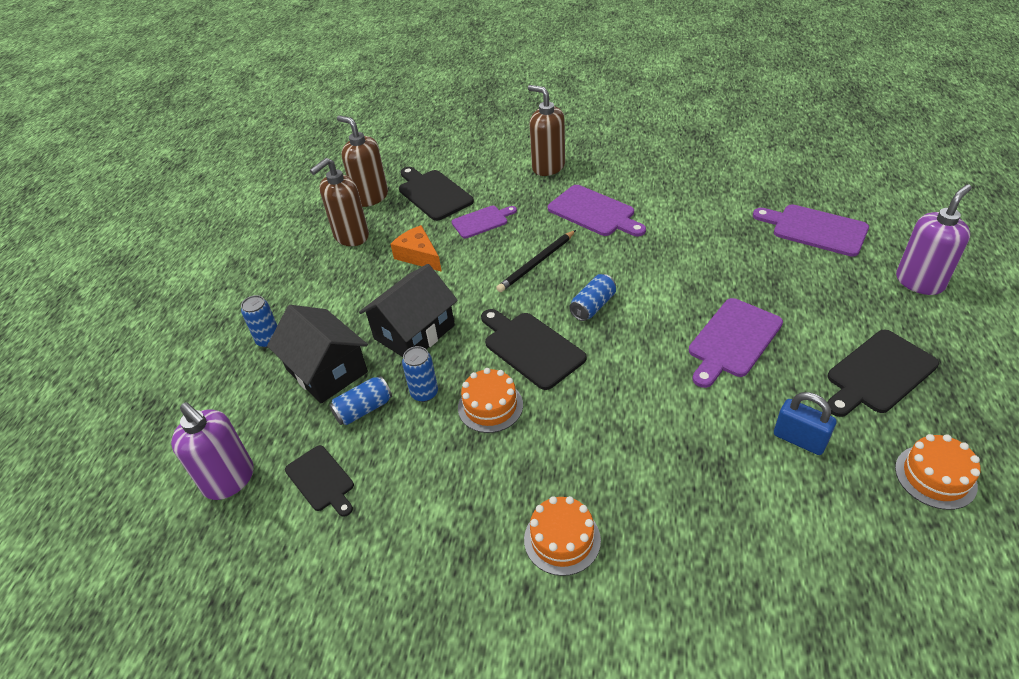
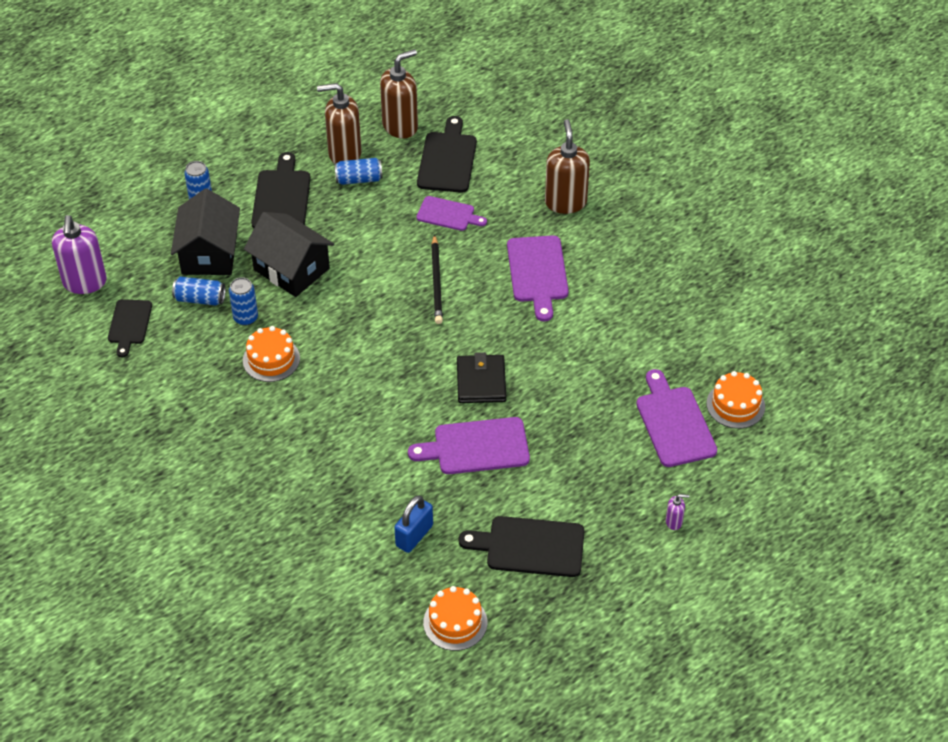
camera: 40 degrees right, 5 degrees up
(371, 197) = (400, 126): brown soap dispenser -> brown soap dispenser turned 60 degrees clockwise
(414, 332) = (291, 269): black house -> black house turned 45 degrees clockwise
(418, 256) = (368, 209): orange cheese -> none
(531, 348) = (345, 342): black cutting board -> black cutting board (281, 197)
(537, 263) = (437, 282): black pencil -> black pencil turned 90 degrees counterclockwise
(562, 539) = (208, 467): orange cake -> orange cake (735, 405)
(593, 306) = (425, 346): blue can -> blue can (359, 179)
(665, 298) = (481, 381): none -> black wallet
(799, 439) = (414, 535): blue padlock -> blue padlock turned 45 degrees clockwise
(919, 282) = (674, 522): purple soap dispenser -> purple soap dispenser, size x0.43

